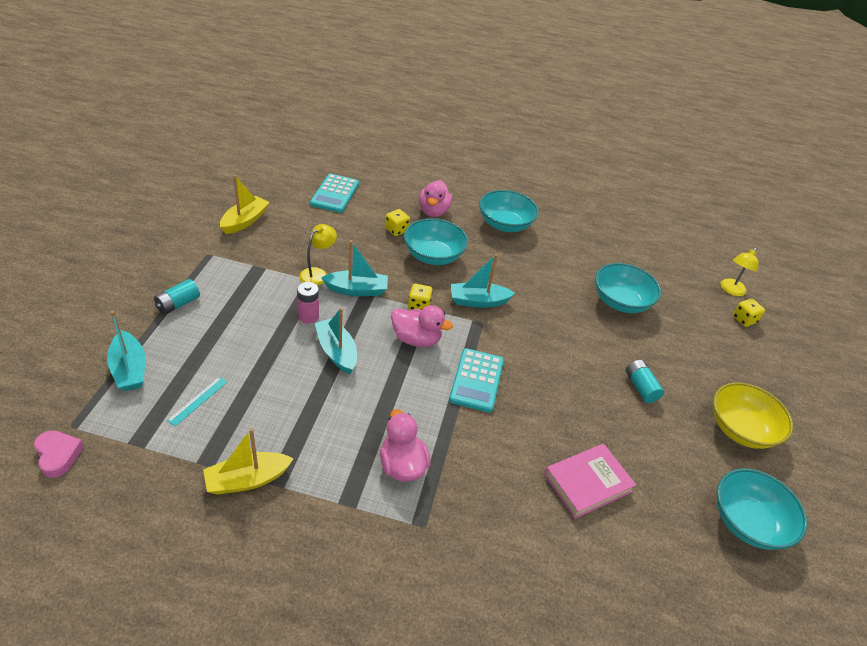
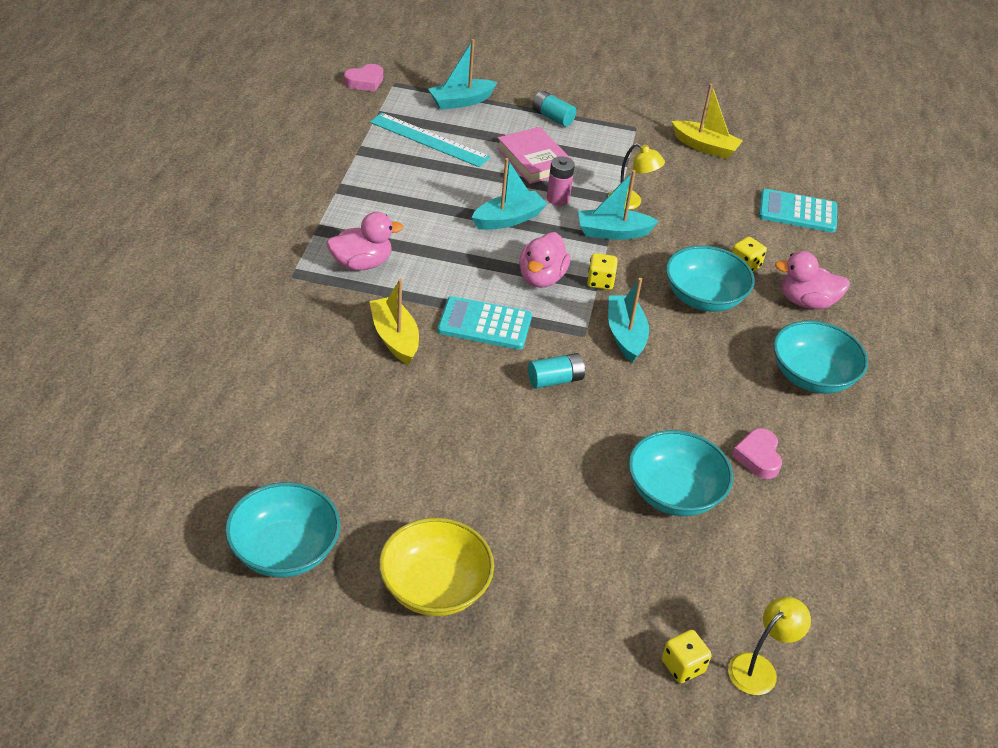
camera: 90 degrees right, 0 degrees up
(198, 401) = (429, 140): turquoise ruler -> turquoise ruler, size x1.95
(247, 480) = (343, 173): yellow boat -> yellow boat (395, 338)
(357, 290) = (613, 232): turquoise boat -> turquoise boat turned 90 degrees clockwise
(580, 261) = (758, 457): none -> pink heart
(587, 483) = (341, 403): pink book -> pink book (534, 160)
(640, 387) = (498, 484): turquoise battery -> turquoise battery (555, 380)
(731, 290) = (759, 668): yellow lamp -> yellow lamp turned 105 degrees clockwise

